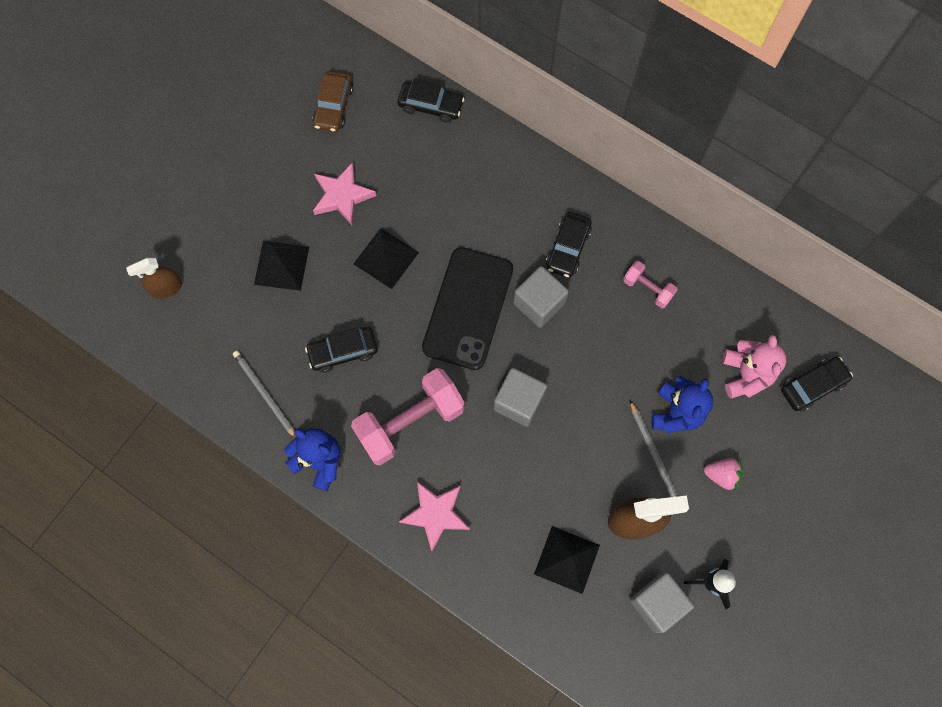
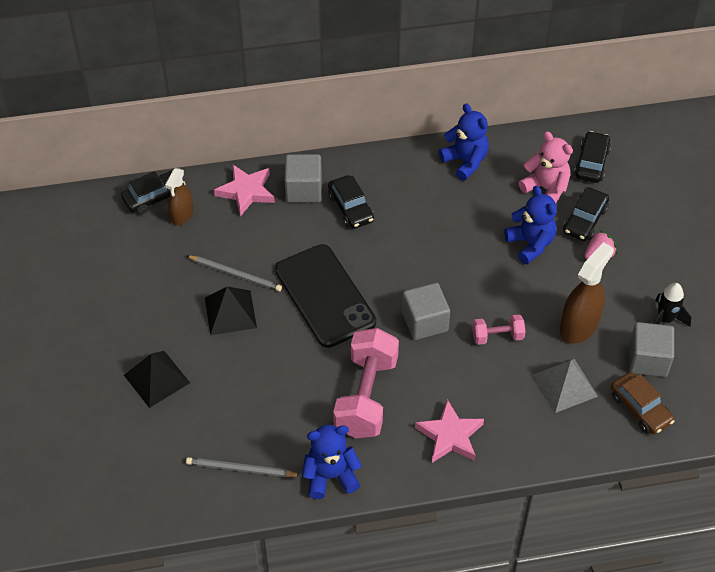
camera: 45 degrees left, 20 degrees down
(166, 288) = (81, 466): brown spray bottle -> brown spray bottle (182, 215)
(333, 106) = (80, 251): brown car -> brown car (640, 408)
(342, 196) = (152, 300): pink star -> pink star (246, 191)
(343, 351) = (267, 394): black car -> black car (585, 220)
(539, 303) = (369, 254): grey cube -> grey cube (303, 189)
(566, 559) = (565, 385): black pyramid -> grey pyramid
(647, 289) = (429, 190): pink dumbbell -> pink dumbbell (497, 336)
(654, 455) = (546, 279): grey pencil -> grey pencil (235, 274)
(705, 288) = (465, 161): none -> blue teddy bear

